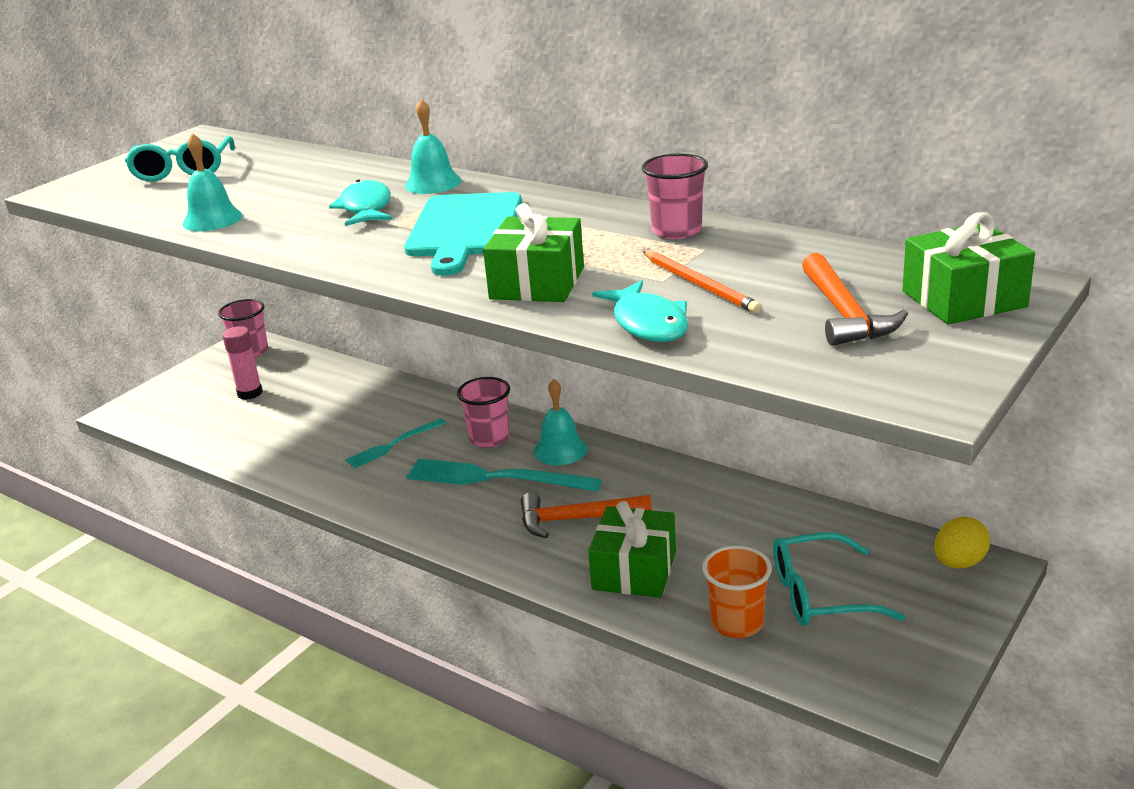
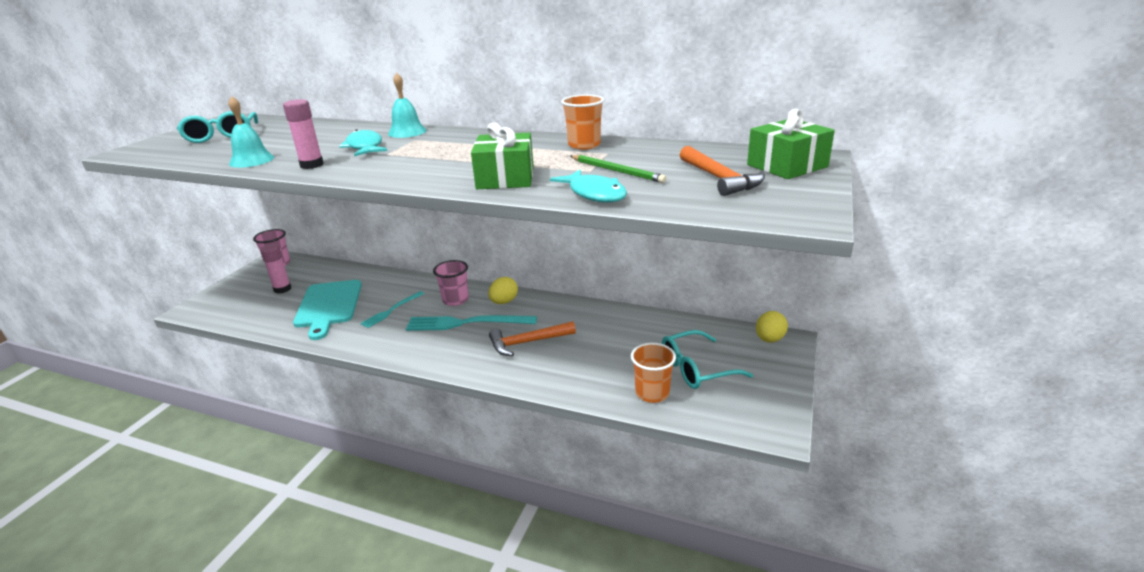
camera: 15 degrees left, 0 degrees up
(287, 235) = (312, 165): none -> pink glue stick
(464, 229) = (440, 153): turquoise cutting board -> turquoise cutting board (328, 306)
(560, 450) = (504, 302): turquoise bell -> yellow egg
(634, 570) = (575, 369): green gift -> none
(676, 231) = (584, 145): pink cup -> orange cup
(700, 285) = (617, 171): orange pencil -> green pencil

